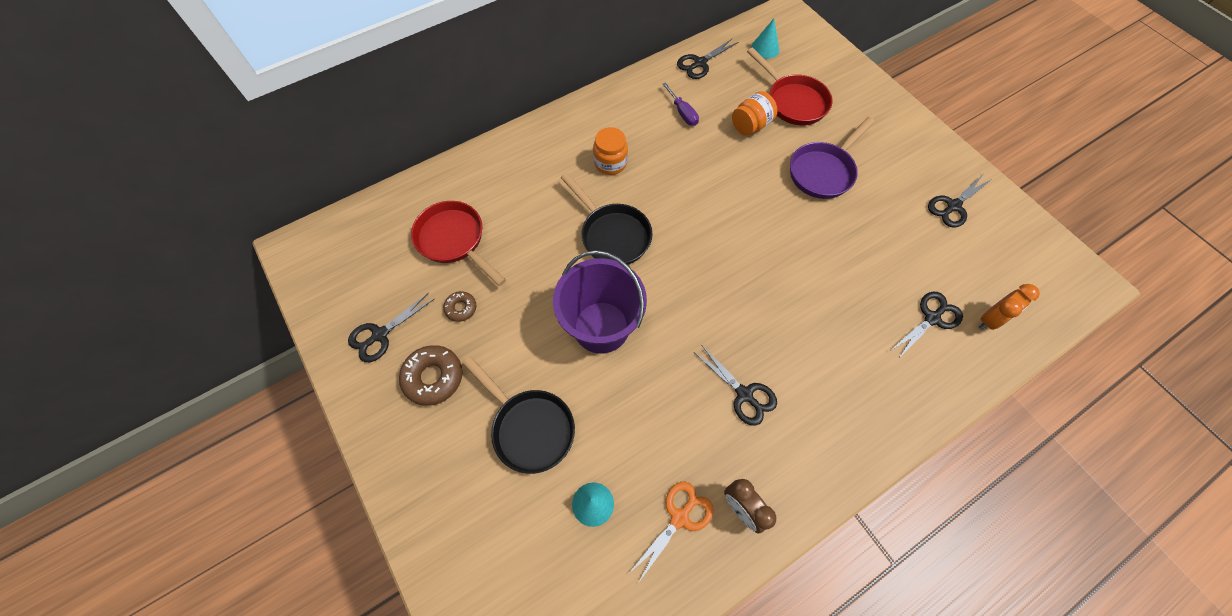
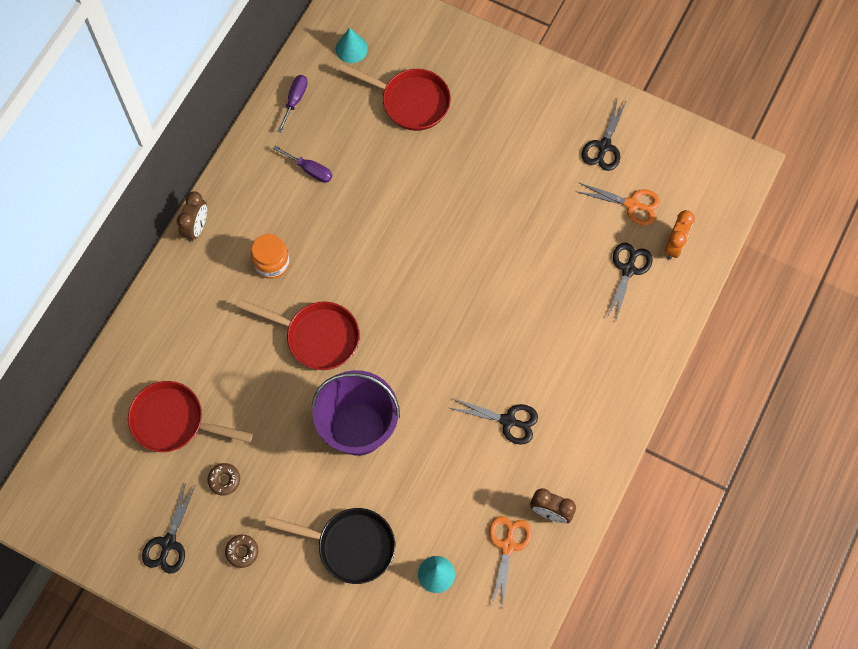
camera: 30 degrees left, 5 degrees up
(433, 377) = (242, 552): brown donut -> brown donut, size x0.56
(569, 112) = (196, 227): none -> brown clock
(612, 235) = (317, 337): black pan -> red pan
(700, 63) = (295, 100): black scissors -> purple screwdriver
(750, 125) = (383, 151): orange jar -> none
(823, 171) = (475, 168): purple pan -> none
(960, 264) = (632, 204): none -> orange scissors

